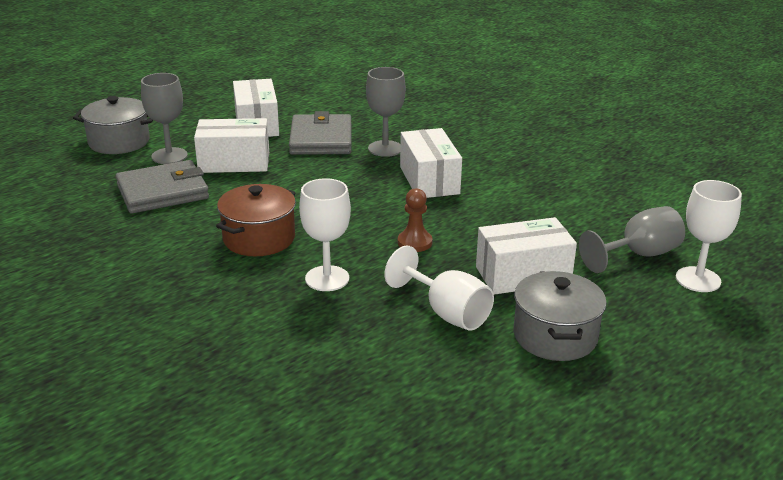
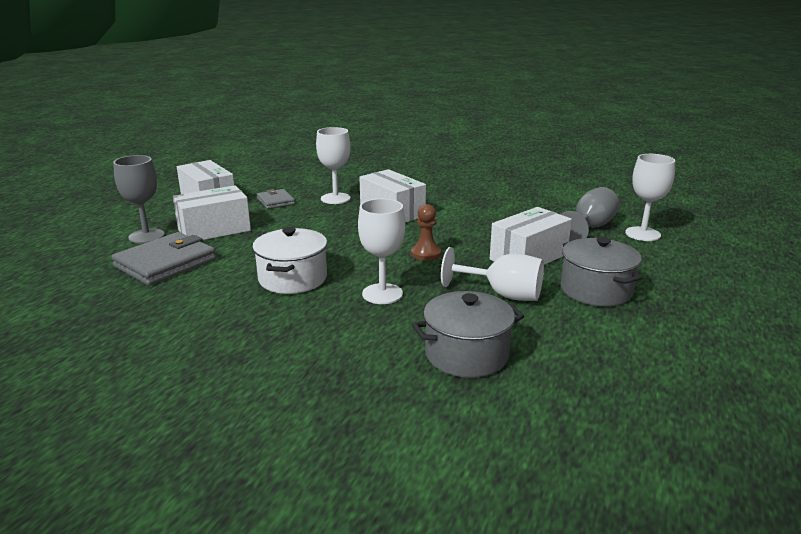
camera: 25 degrees left, 5 degrees down
(119, 142) = (84, 235): grey pot -> grey pot (466, 354)
(259, 238) = (292, 279): brown pot -> white pot
(321, 139) = (275, 201): grey wallet -> grey wallet, size x0.55
(385, 148) = (335, 198): grey goblet -> white goblet

